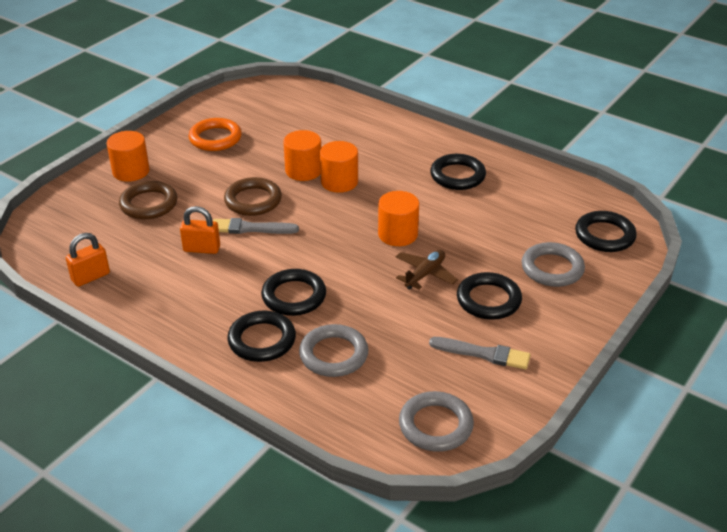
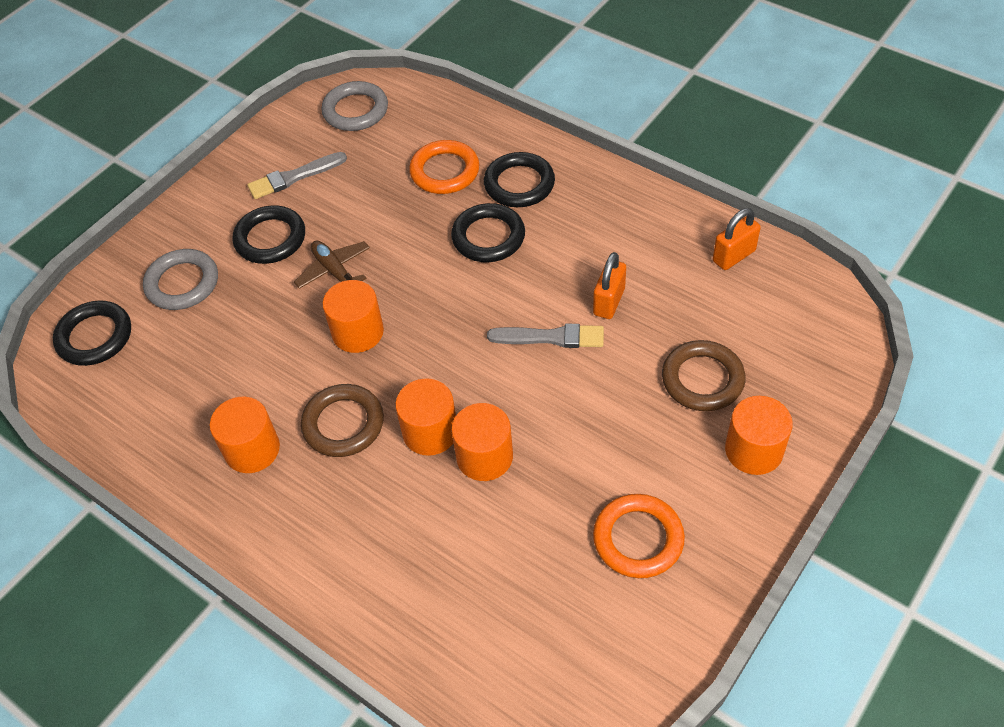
camera: 175 degrees left, 15 degrees up
(202, 249) = (609, 302): orange padlock -> orange padlock turned 75 degrees counterclockwise
(253, 200) = (554, 390): brown ring -> brown ring (343, 424)
(333, 354) = (445, 171): grey ring -> orange ring
(425, 274) = (334, 271): brown plane -> brown plane turned 105 degrees clockwise
(457, 176) = (252, 449): black ring -> orange cylinder
(483, 354) = (294, 177): grey brush -> grey brush turned 45 degrees counterclockwise

